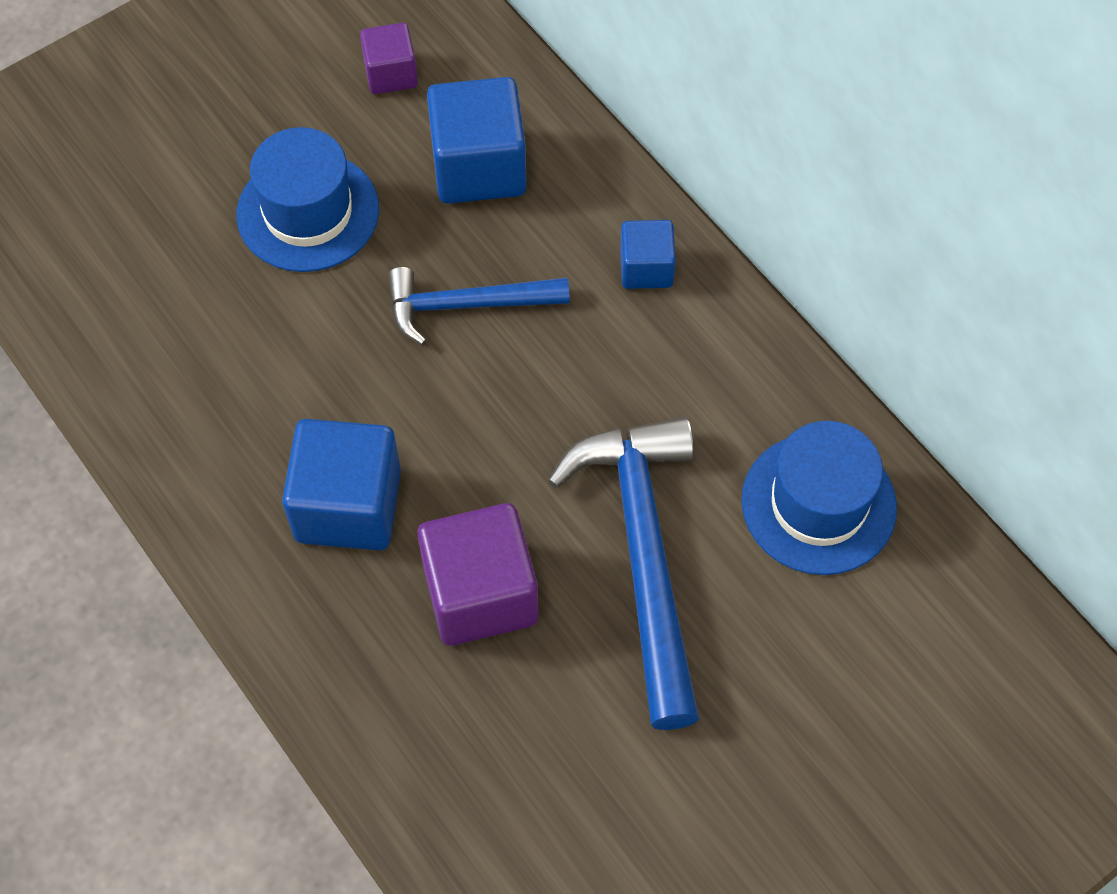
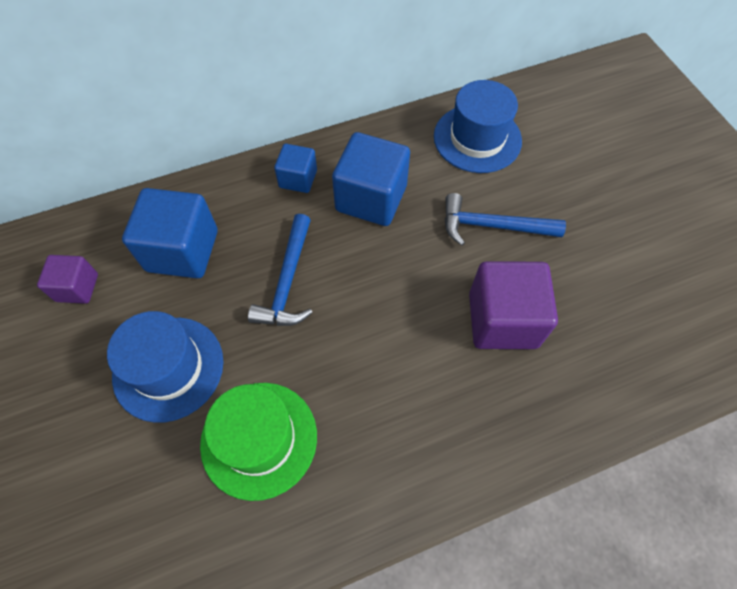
camera: 75 degrees left, 0 degrees up
(241, 338) = (259, 439): none -> green hat
(348, 505) = (420, 389): blue cube -> blue cube (371, 198)
(644, 555) = (492, 226): blue hammer -> blue hammer, size x0.60

